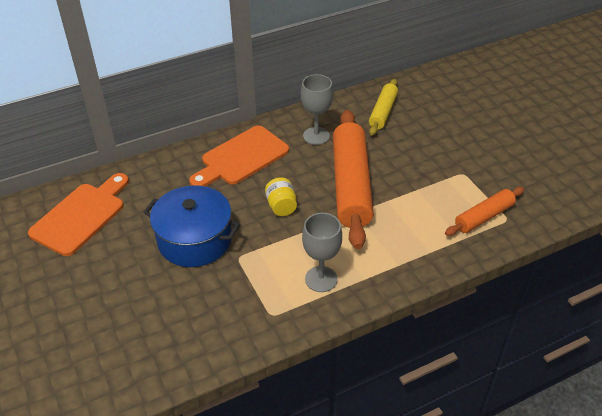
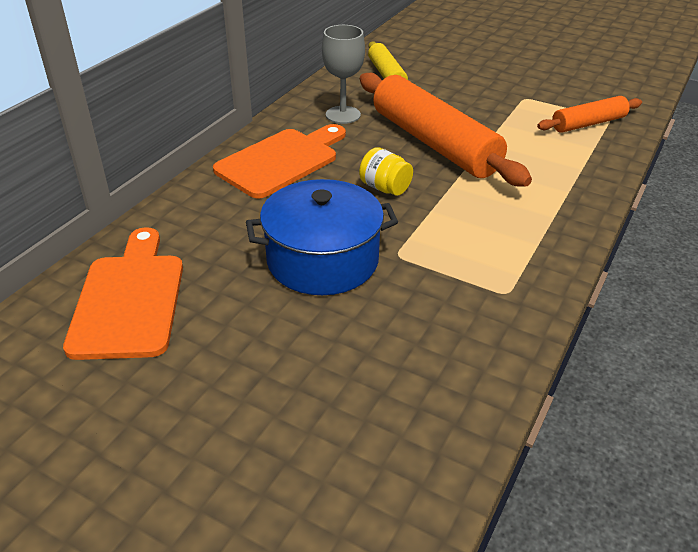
camera: 35 degrees left, 5 degrees down
(241, 157) = (281, 161): orange cutting board -> orange cutting board turned 150 degrees counterclockwise
(321, 279) = (513, 235): grey goblet -> none
(483, 217) = (588, 123): orange rolling pin -> orange rolling pin turned 45 degrees clockwise

